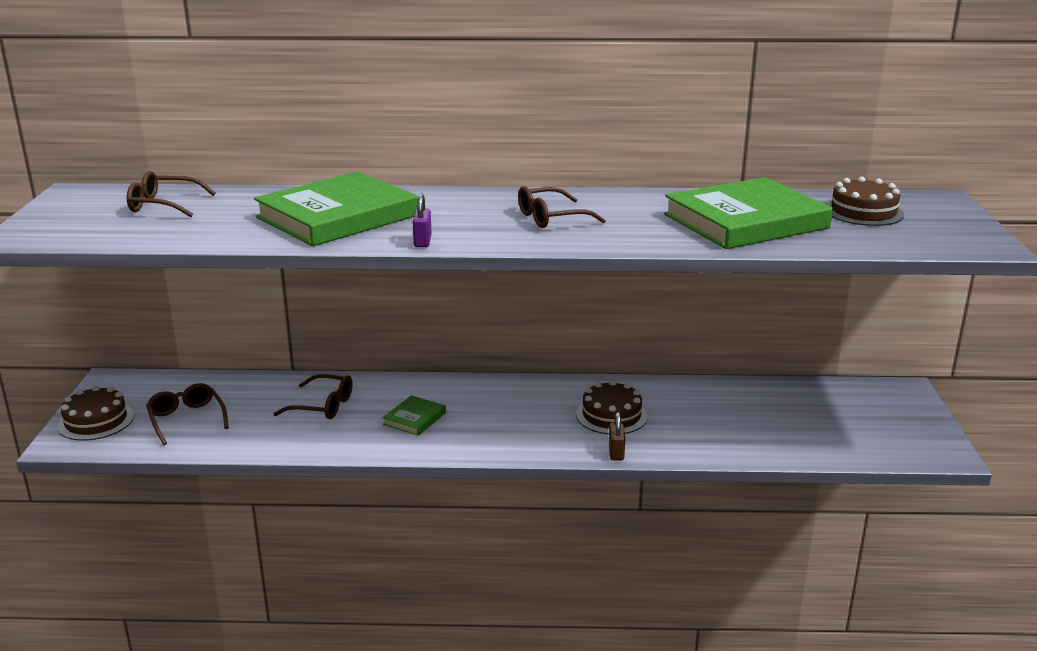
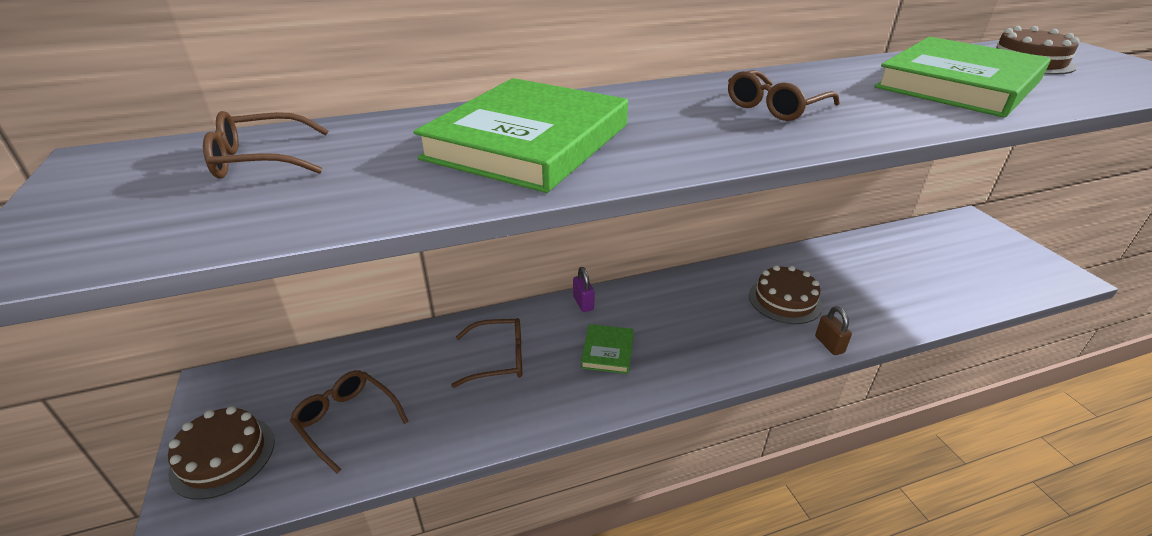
camera: 20 degrees left, 10 degrees up
(422, 242) = (681, 161): purple padlock -> purple padlock (583, 303)

